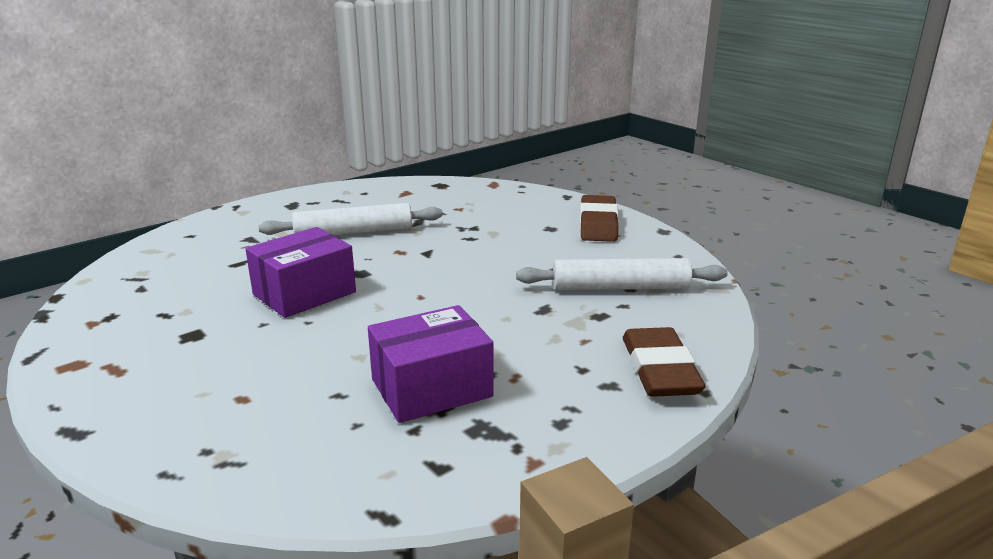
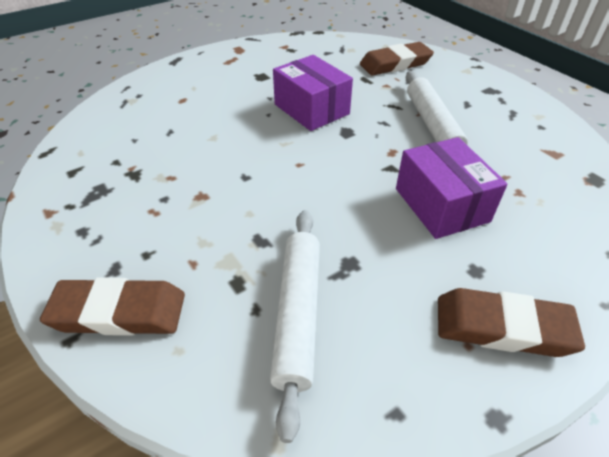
camera: 95 degrees right, 20 degrees up
(206, 245) = (395, 64): none -> brown eraser
(431, 388) = (157, 169): purple box -> purple box (441, 205)

